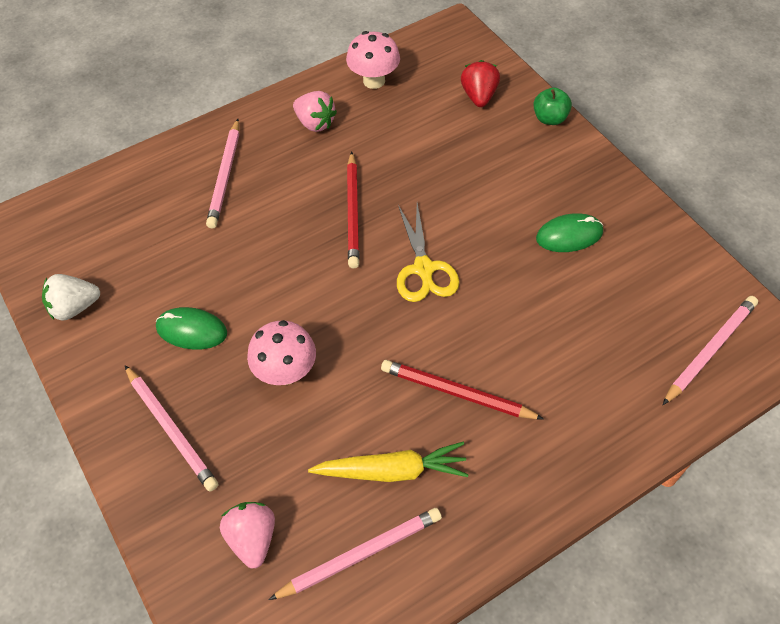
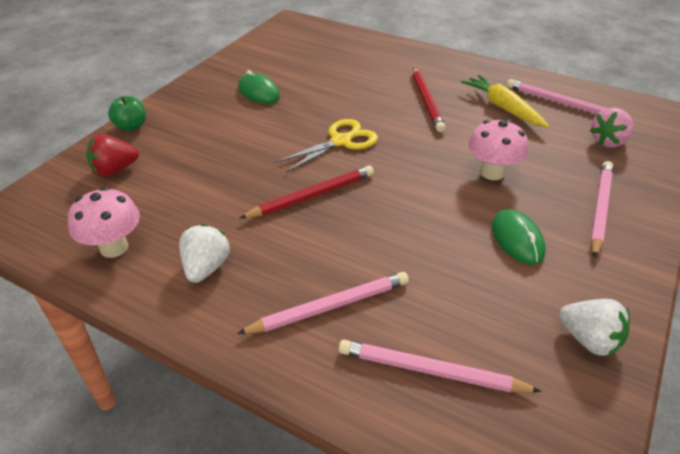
camera: 120 degrees left, 15 degrees down
(315, 123) = (206, 267): pink strawberry -> white strawberry
(710, 350) = (313, 36): pink pencil -> pink pencil (431, 371)

